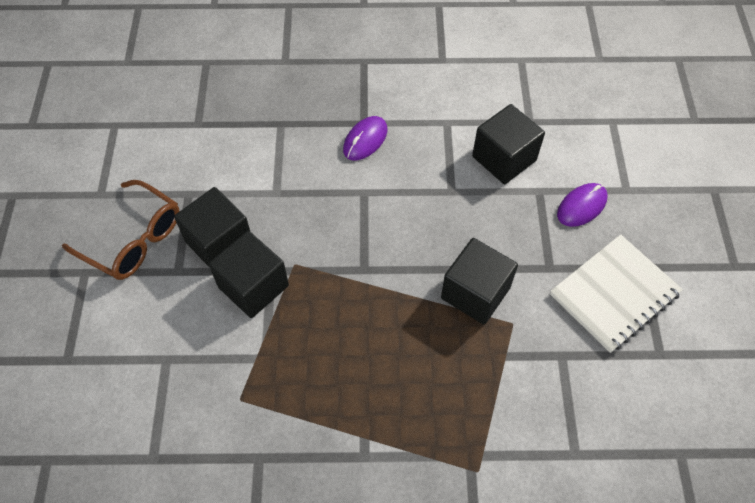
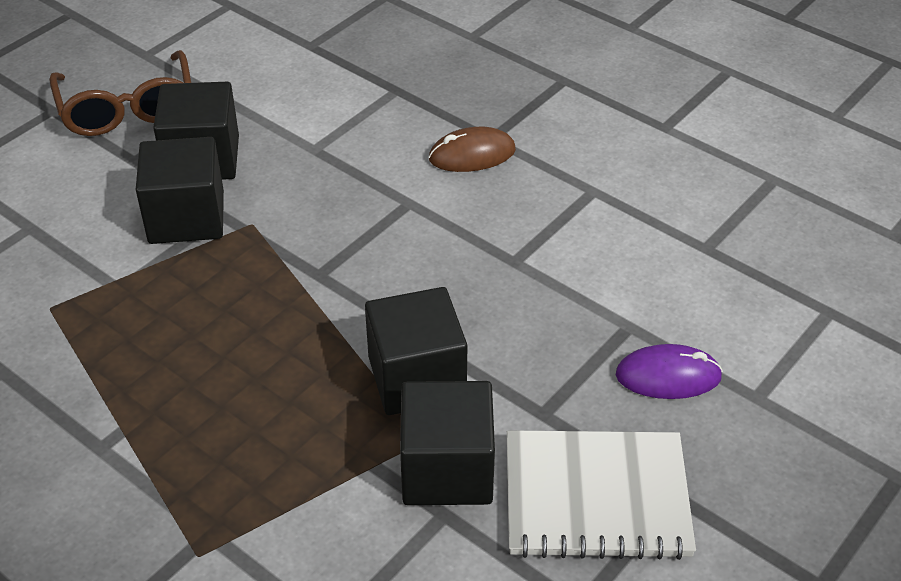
camera: 40 degrees right, 15 degrees down
(365, 140) = (472, 154): purple mouse -> brown mouse
(504, 158) = (622, 266): black cube -> black cube (447, 470)

